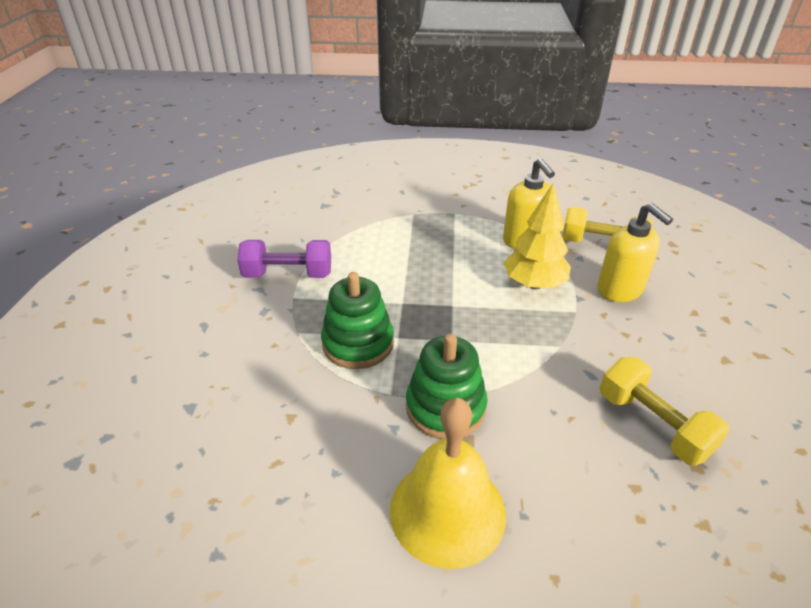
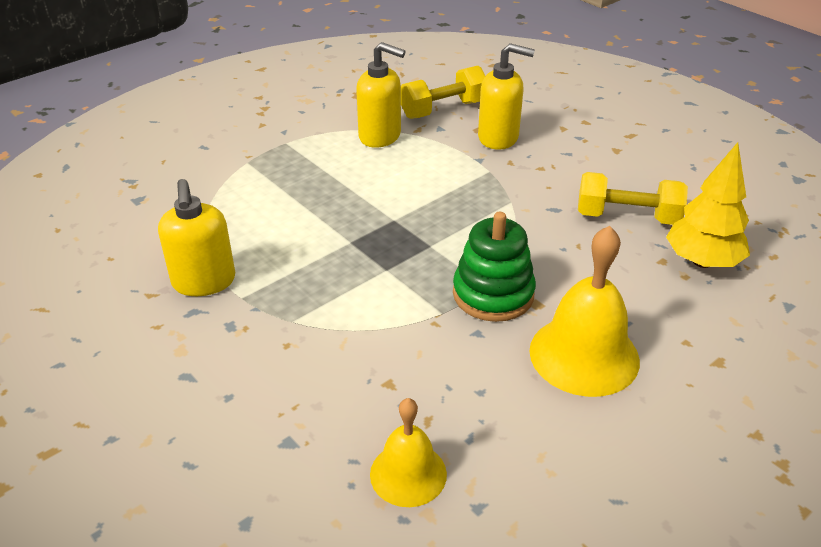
camera: 45 degrees left, 0 degrees up
(214, 488) = (408, 474): none -> yellow bell
(288, 275) = (204, 282): purple dumbbell -> yellow soap dispenser
(358, 343) = (360, 295): green stacking toy -> none
(534, 284) = (434, 167): yellow tree -> yellow tree (702, 262)

